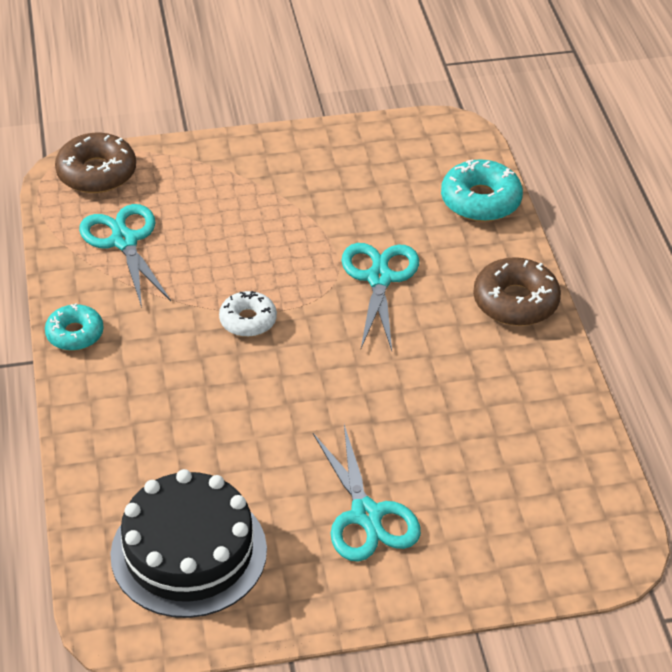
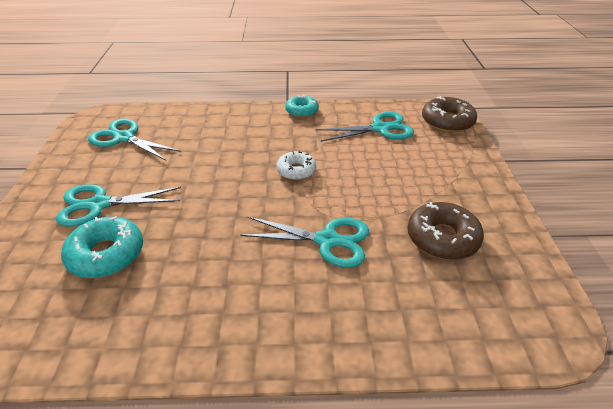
camera: 100 degrees right, 5 degrees down
(189, 552) = (124, 138): black cake -> turquoise scissors
(480, 200) = (436, 335): turquoise donut -> turquoise donut (106, 255)
(515, 301) = (278, 335): brown donut -> brown donut (442, 238)

